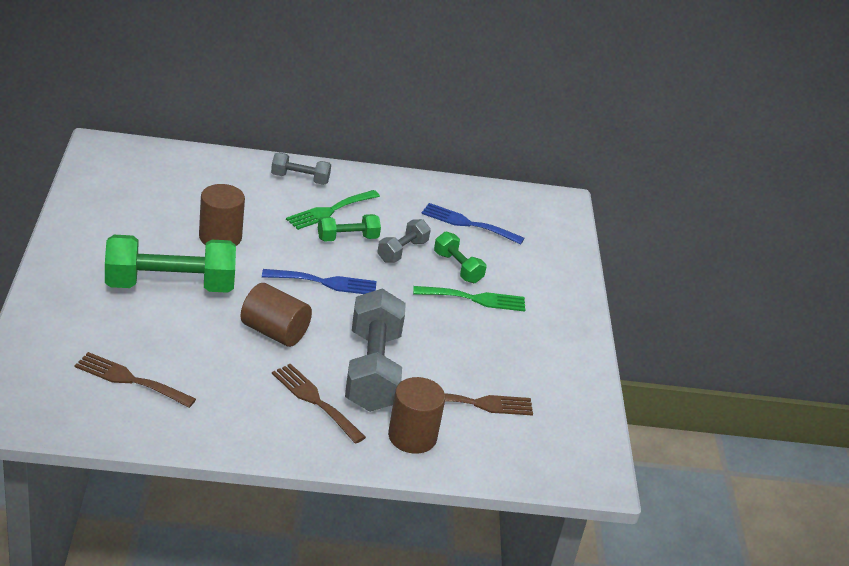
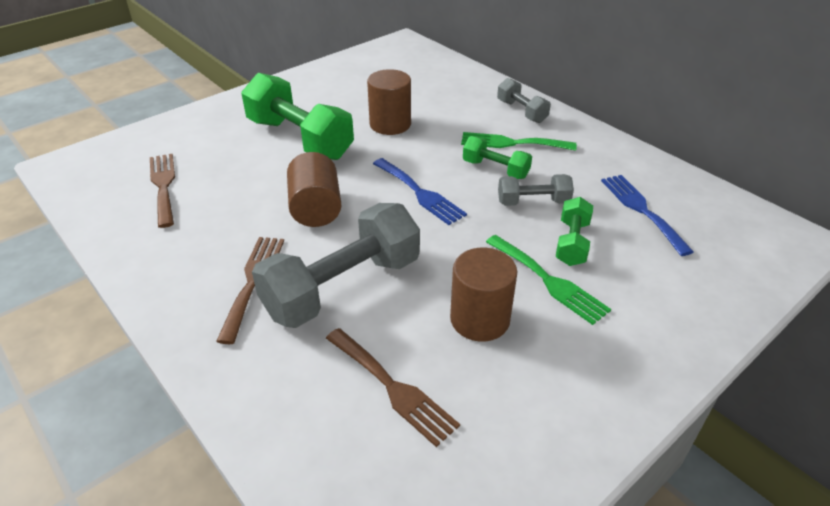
camera: 55 degrees right, 5 degrees up
(412, 436) = (277, 374): brown cylinder -> brown cylinder (480, 319)

